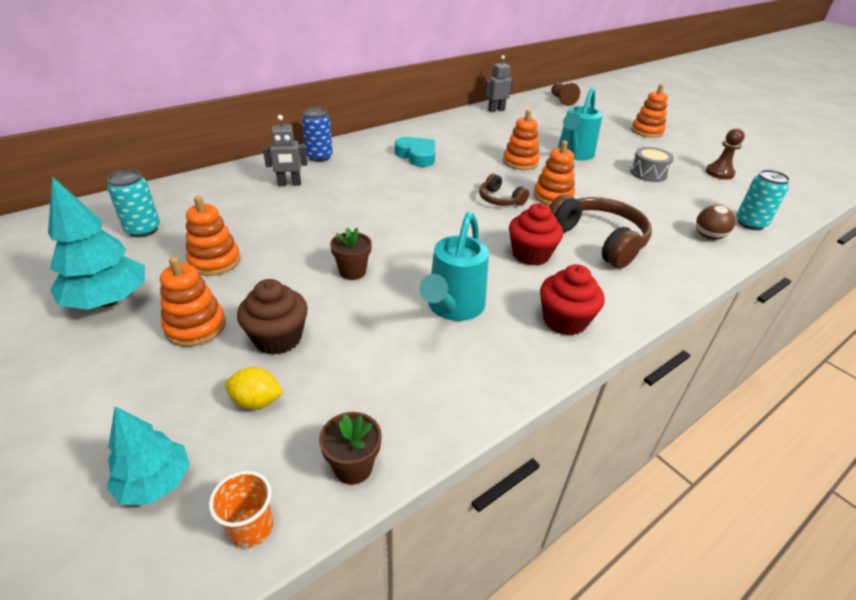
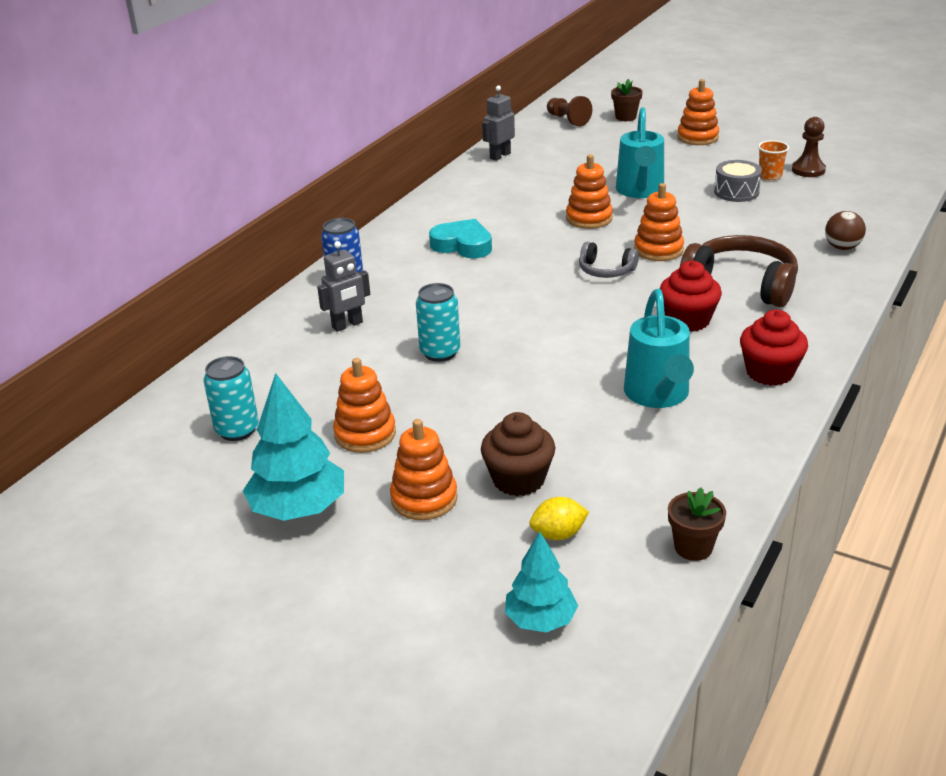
camera: 20 degrees left, 5 degrees down
(251, 528) = (655, 615): orange cup -> orange cup (770, 176)
(352, 272) = (525, 395): brown flower pot -> brown flower pot (625, 117)
(500, 199) = (606, 270): brown headphones -> grey headphones
(750, 223) = (872, 221): turquoise can -> turquoise can (440, 352)

